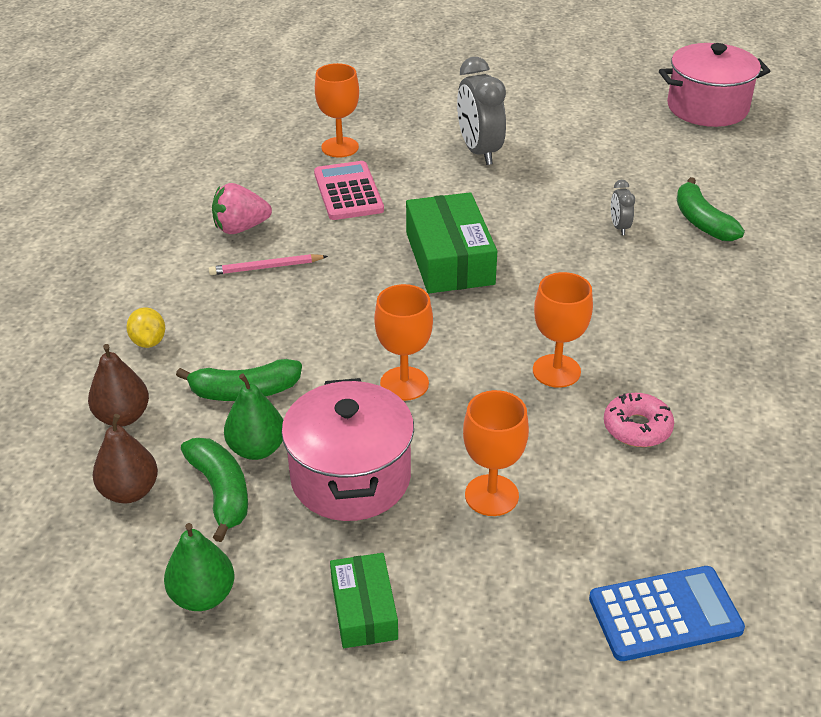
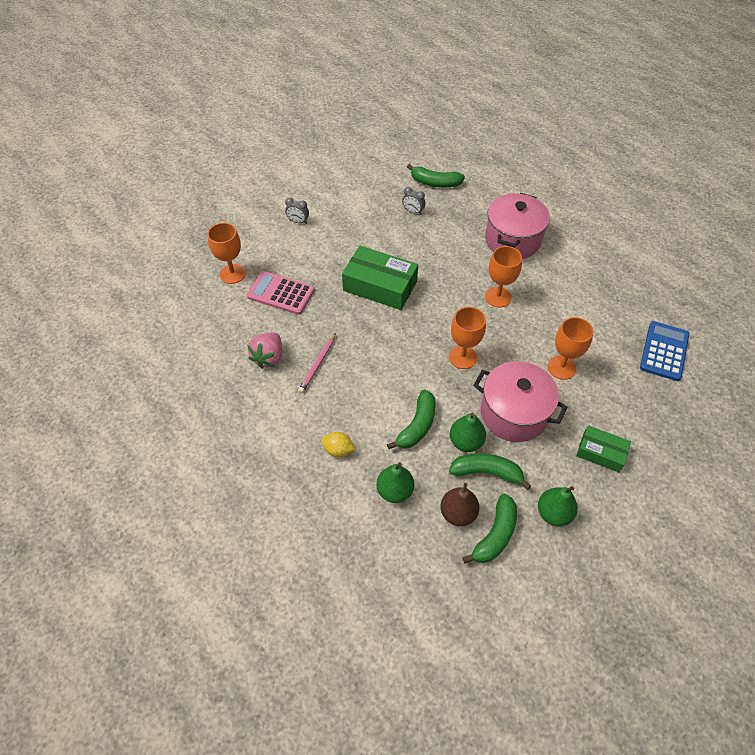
camera: 55 degrees left, 15 degrees up
(119, 545) = (495, 535): none -> green banana
(123, 417) = (395, 491): brown pear -> green pear
(479, 151) = (298, 221): grey clock -> grey clock, size x0.48
(637, 428) = (555, 293): pink donut -> none
(707, 108) = (348, 122): pink pot -> pink pot (512, 240)

